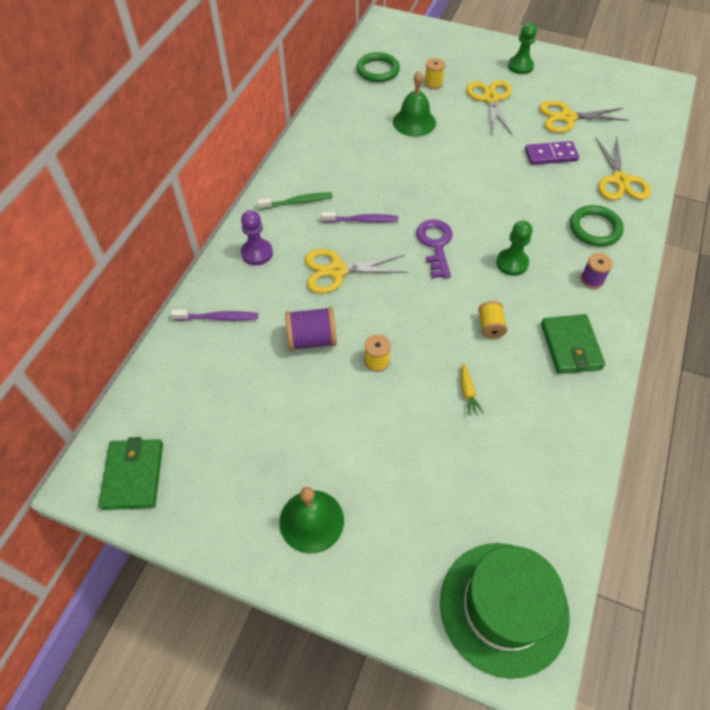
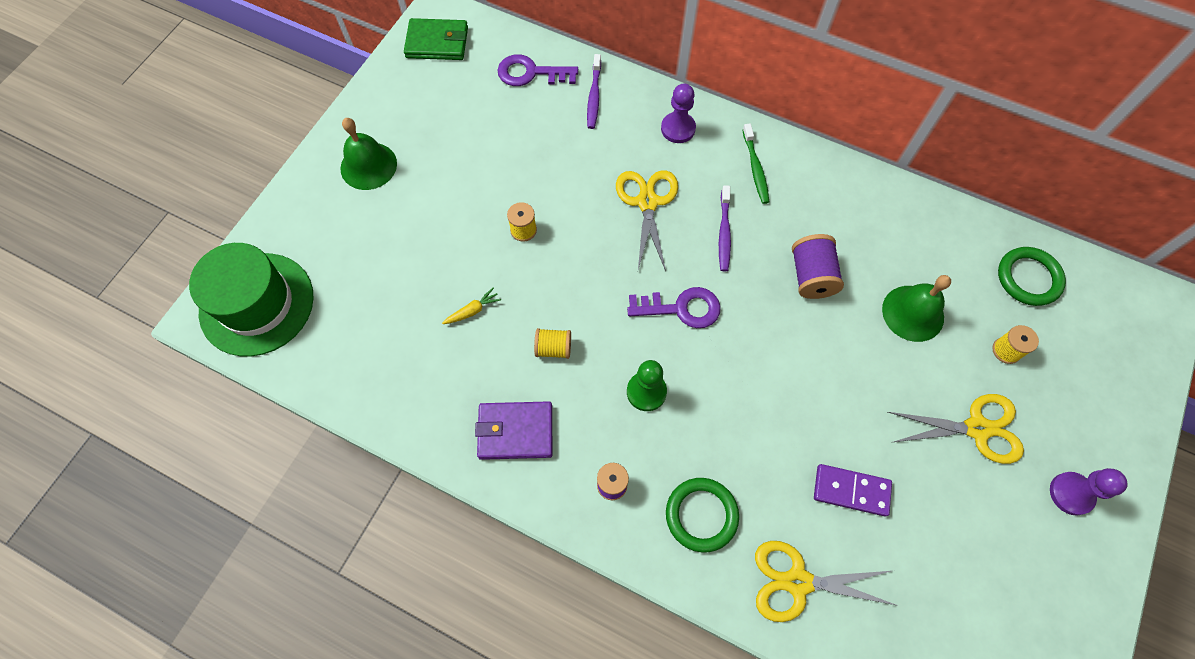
camera: 95 degrees right, 10 degrees up
(185, 375) = (531, 73): none -> purple key
(312, 339) = (558, 174): purple spool -> purple spool (811, 276)
(468, 392) = (473, 310): yellow carrot -> yellow carrot turned 150 degrees clockwise
(520, 66) = (1071, 494): green pawn -> purple pawn
(550, 155) = (851, 490): purple domino -> purple domino turned 75 degrees counterclockwise
(567, 118) = (942, 539): yellow scissors -> none
(570, 346) = (515, 431): green wallet -> purple wallet

